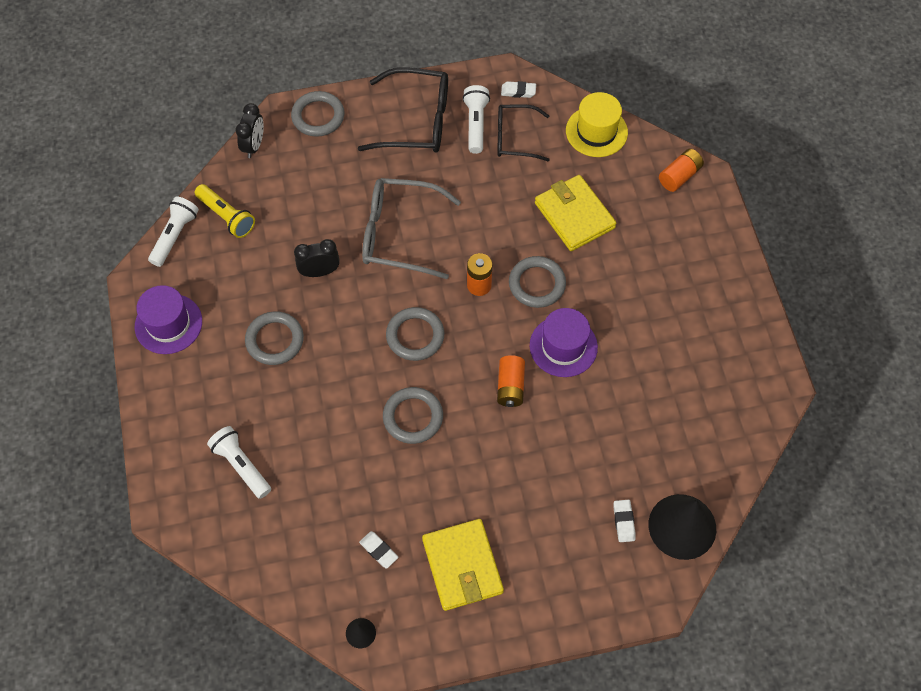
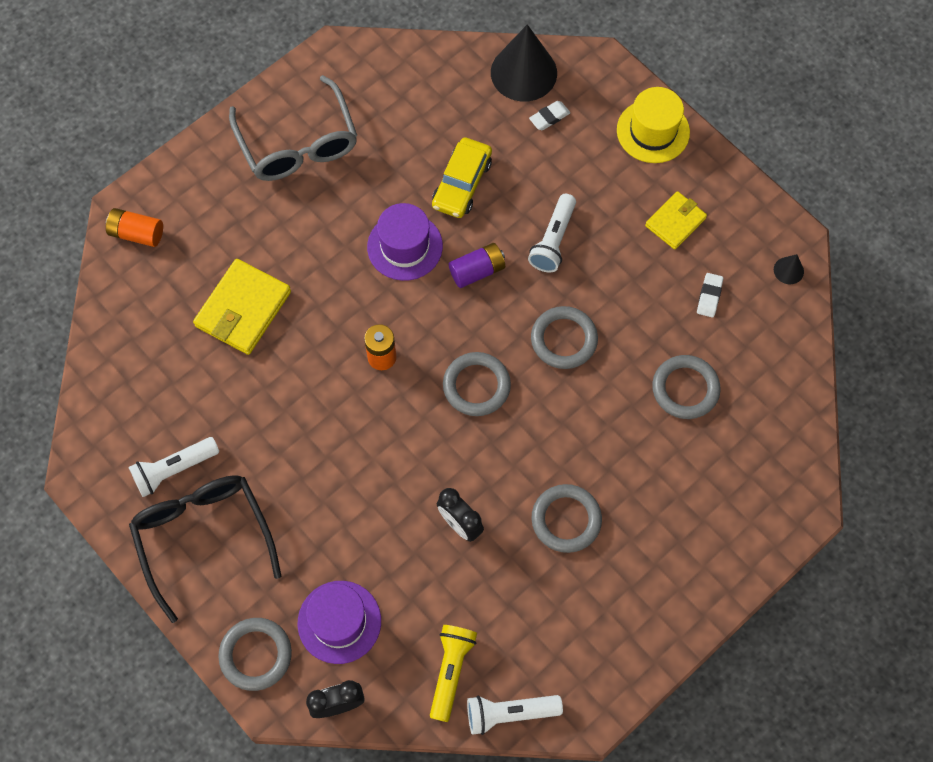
camera: 120 degrees left, 5 degrees up
(168, 324) = (617, 643): purple hat -> purple hat (339, 622)
(241, 466) = (714, 466): white flashlight -> white flashlight (553, 240)
(399, 234) = (366, 469): grey glasses -> grey glasses (298, 143)
(462, 566) = (675, 222): yellow wallet -> yellow wallet, size x0.63
(510, 386) = (477, 271): orange battery -> purple battery
(515, 138) = (171, 418): black glasses -> none
(518, 91) = (102, 448): white eraser -> none
(537, 284) = (348, 304): grey ring -> grey ring (685, 389)
(596, 131) = (118, 339): yellow hat -> yellow hat (653, 131)
(597, 417) = (462, 183): none -> yellow car

